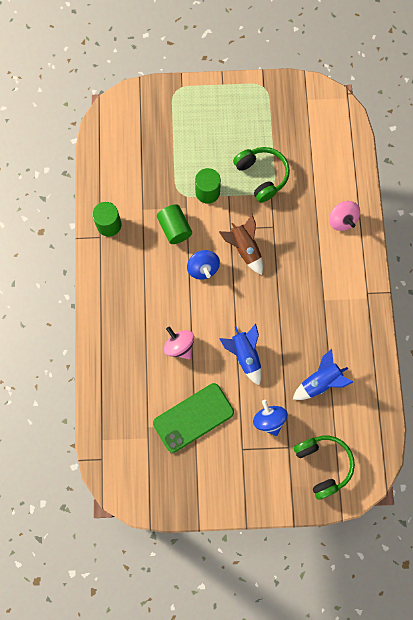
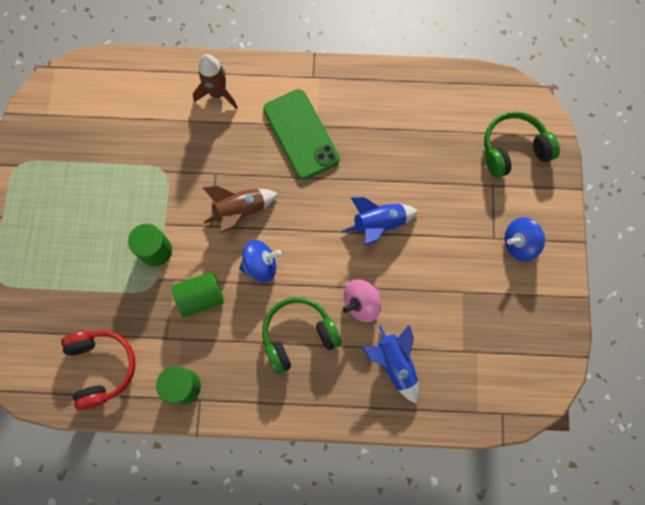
camera: 85 degrees left, 0 degrees up
(119, 168) = (102, 367): none -> red headphones
(193, 417) = (453, 293): green phone -> green phone (301, 134)
(262, 176) = (144, 180): green headphones -> green headphones (298, 335)
(269, 420) = (459, 204): blue spinning top -> blue spinning top (519, 243)
(320, 381) = (416, 141): blue rocket -> blue rocket (394, 363)
(342, 220) = (218, 93): pink spinning top -> brown rocket

